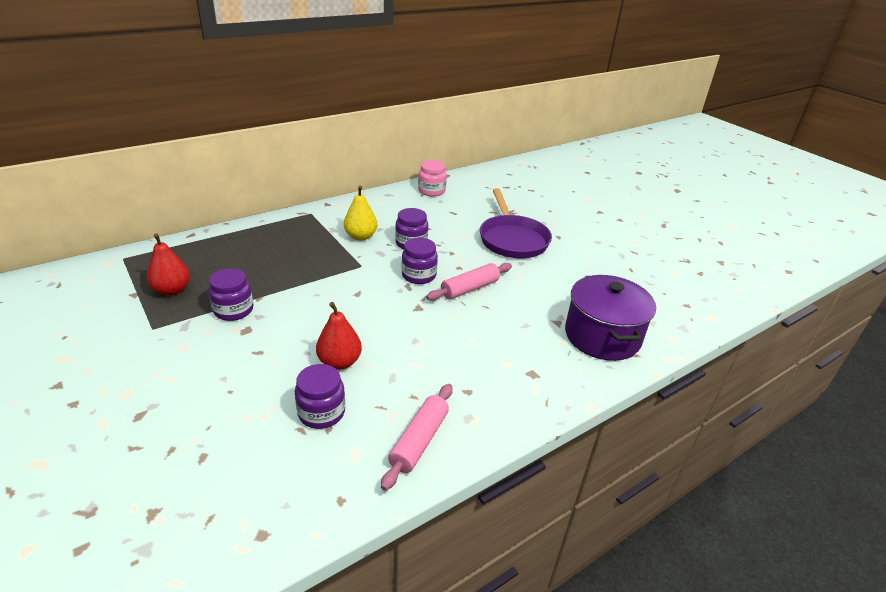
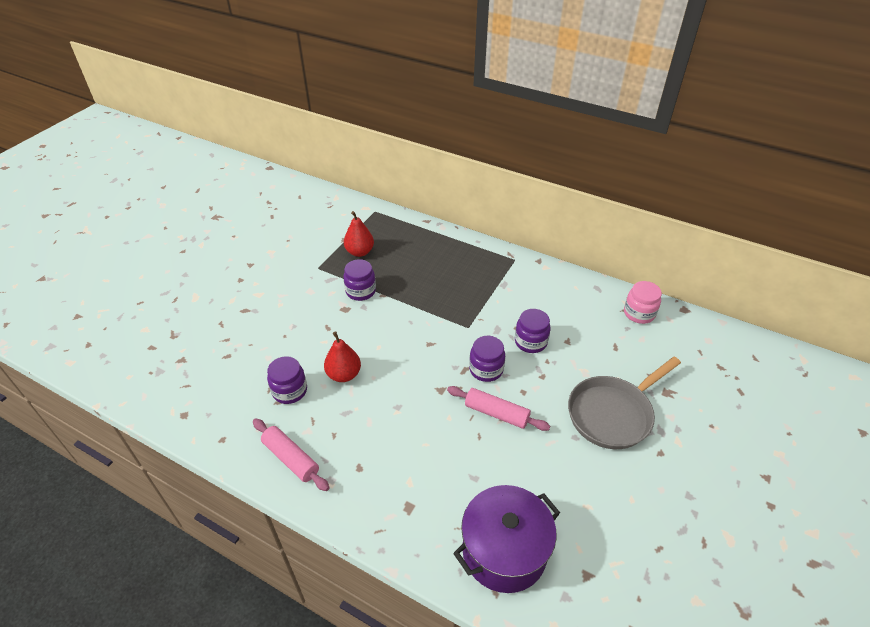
camera: 65 degrees right, 10 degrees up
(360, 236) = (509, 305): yellow pear -> none
(419, 441) = (291, 458): pink rolling pin -> pink rolling pin turned 45 degrees clockwise
(512, 239) = (613, 413): purple pan -> grey pan

